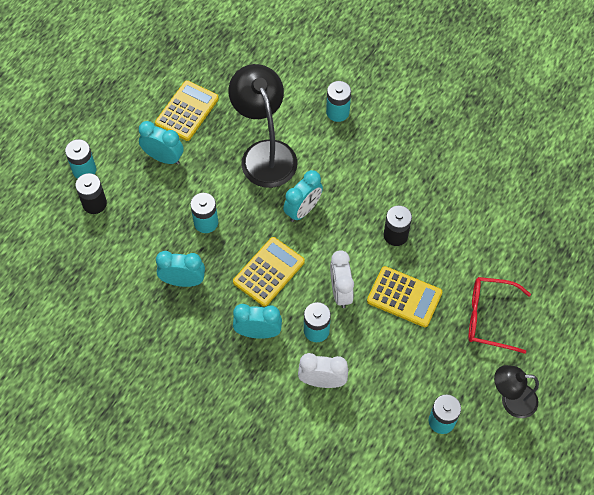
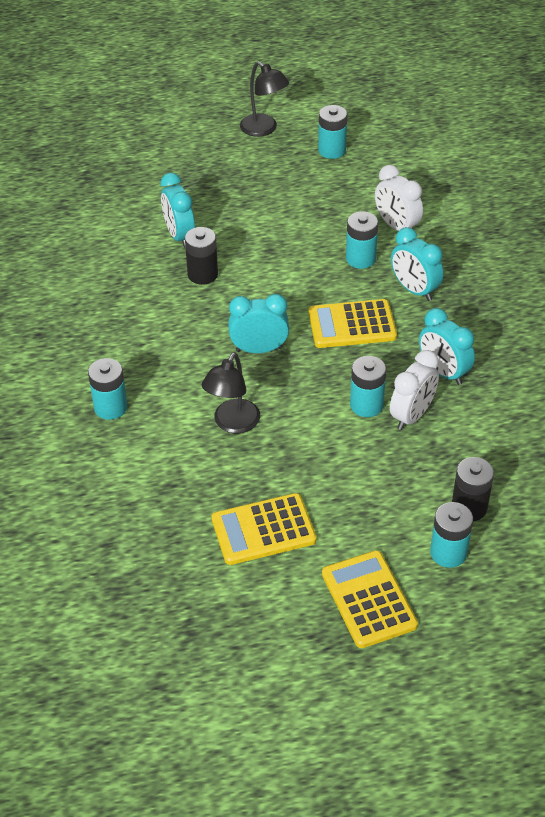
camera: 135 degrees left, 15 degrees down
(164, 158) = (344, 499): turquoise clock -> turquoise clock (179, 236)
(265, 153) = (232, 424): black lamp -> black lamp, size x0.58
(340, 292) = (305, 269): white clock -> white clock (412, 415)
(404, 297) = (256, 231): yellow calculator -> yellow calculator (368, 599)
(489, 317) = (208, 178): red glasses -> none

